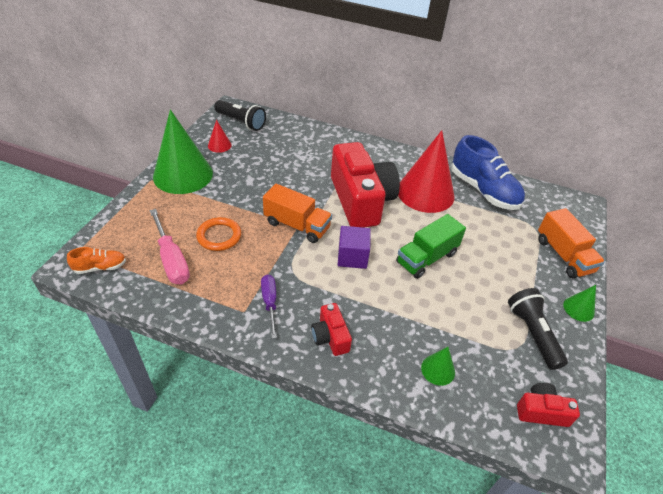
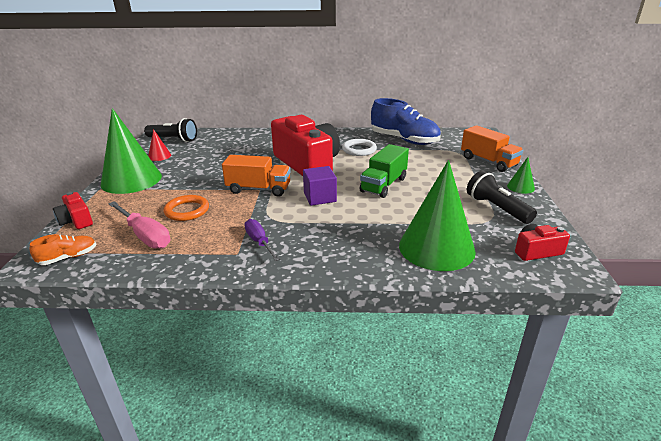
camera: 15 degrees left, 15 degrees down
(330, 337) = (329, 250): red camera -> red camera (76, 220)
(425, 193) = (359, 150): red cone -> white ring
(438, 370) = (436, 248): green cone -> green cone, size x2.32

